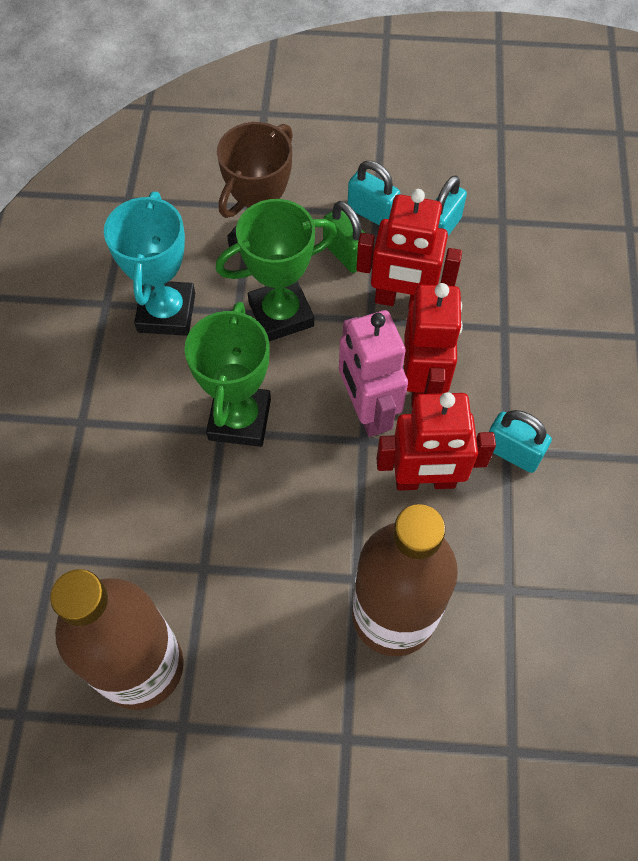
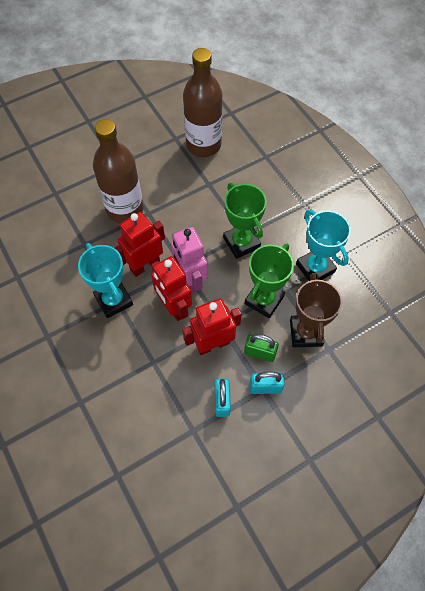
camera: 145 degrees right, 0 degrees up
(367, 411) = (190, 279): pink robot -> pink robot turned 150 degrees counterclockwise
(512, 452) = (113, 300): turquoise padlock -> turquoise trophy

